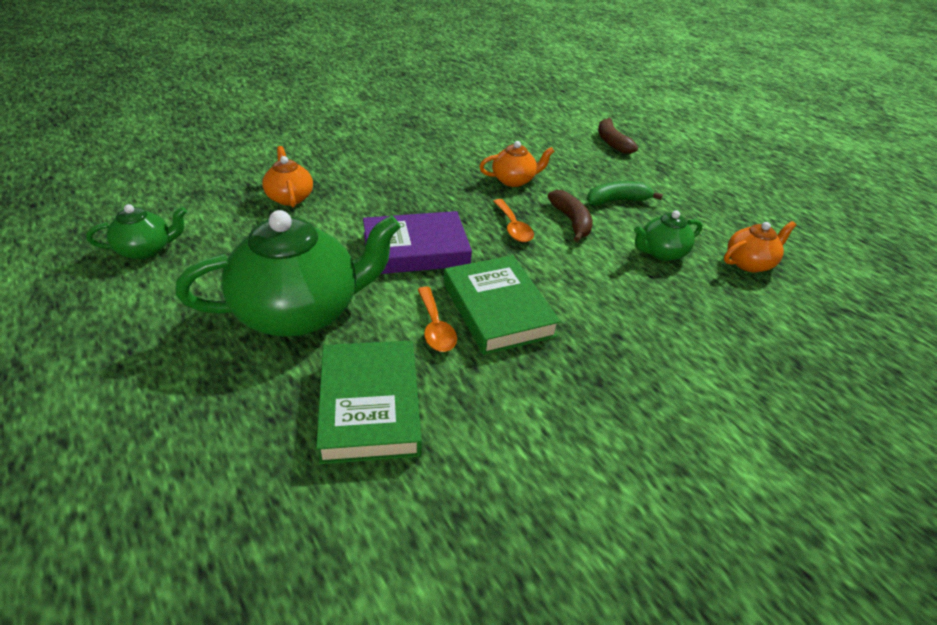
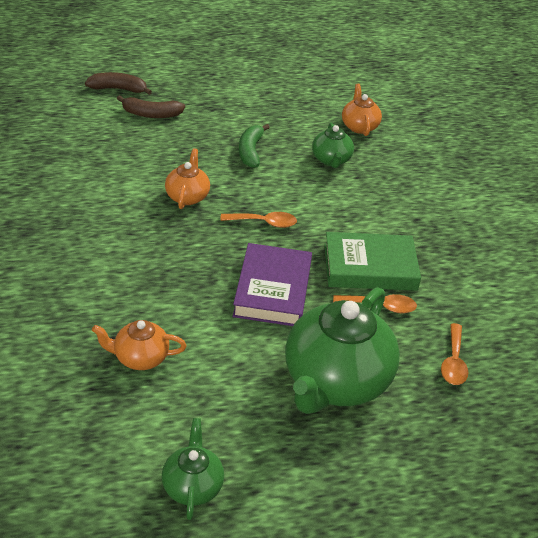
camera: 70 degrees left, 0 degrees up
(300, 311) = (335, 381): green teapot -> green teapot turned 150 degrees counterclockwise
(370, 405) = (453, 362): green book -> orange spoon
(571, 221) = (270, 188): brown banana -> brown banana (118, 89)

